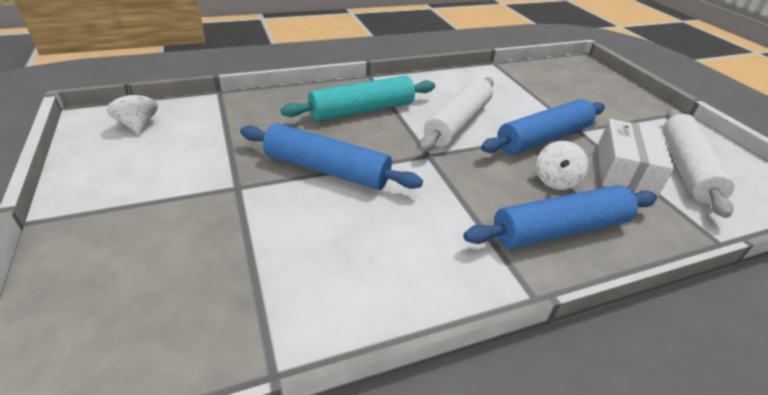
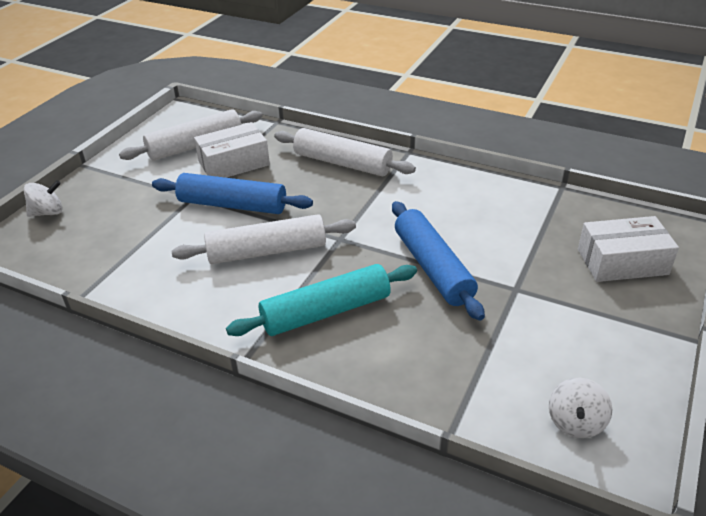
camera: 130 degrees left, 0 degrees up
(127, 277) = (622, 262): none -> white box
(362, 110) = (326, 312): turquoise rolling pin -> turquoise rolling pin turned 45 degrees counterclockwise
(555, 180) = (290, 181): white spinning top -> white spinning top (48, 212)
(560, 230) = (342, 163): blue rolling pin -> white rolling pin

